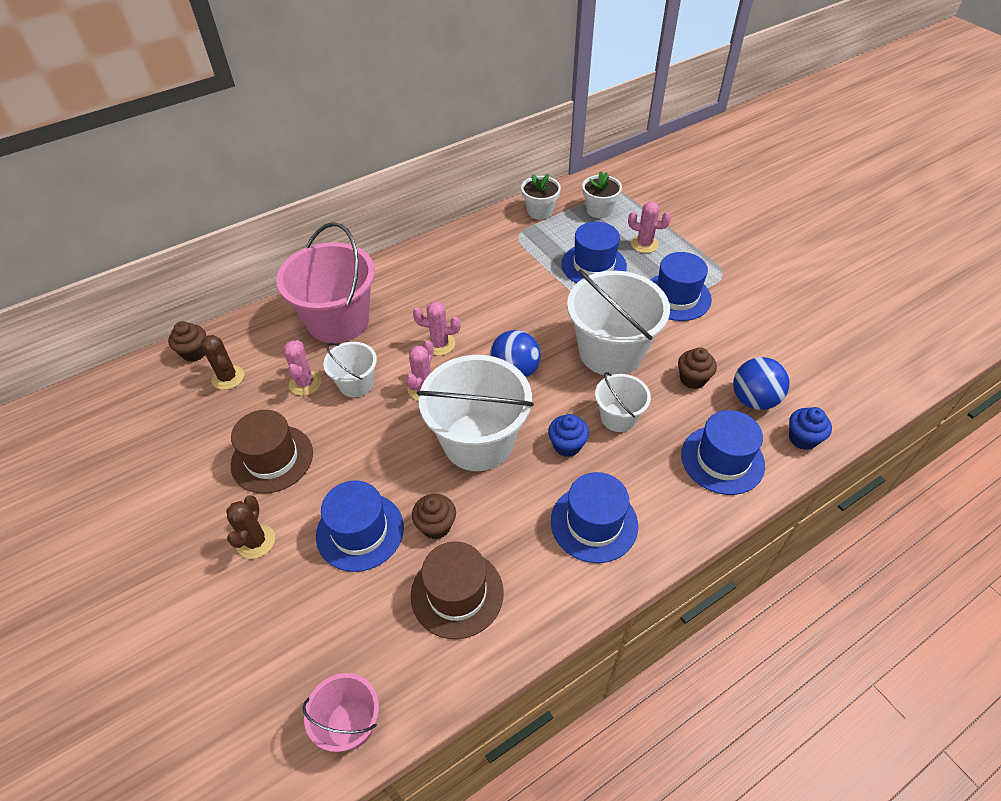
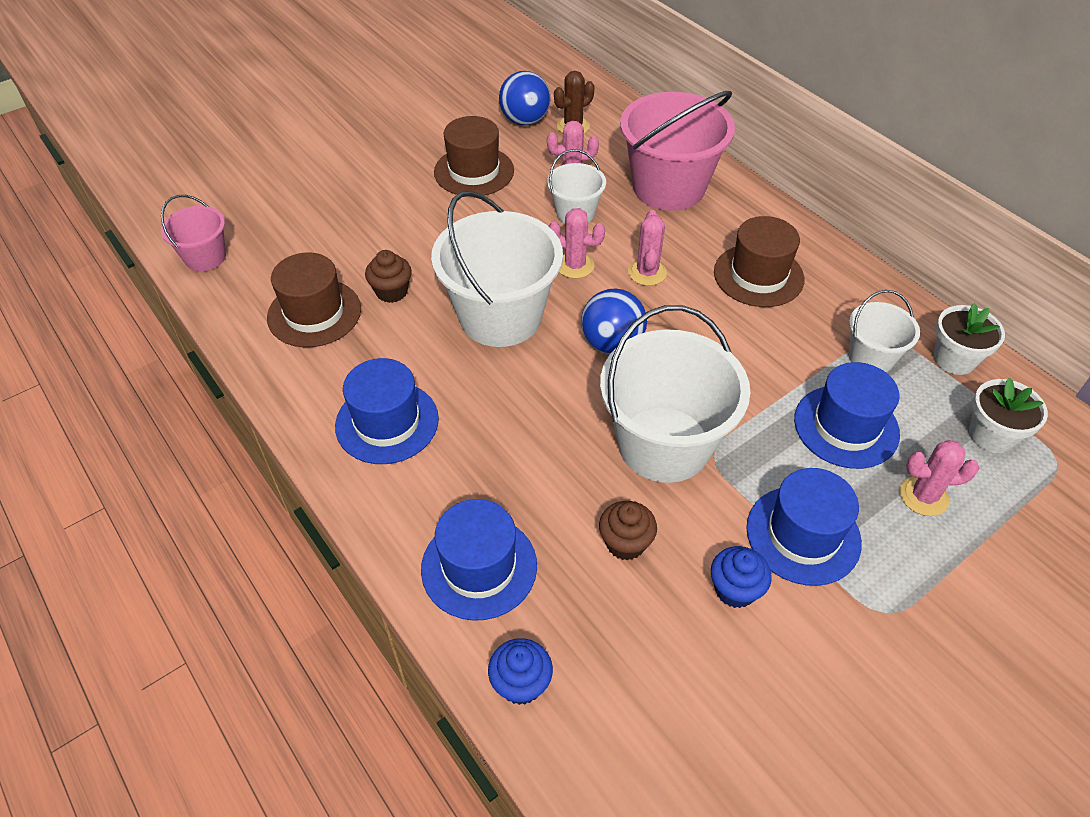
camera: 85 degrees right, 0 degrees up
(194, 352) = (603, 100): brown cupcake -> none
(256, 541) = (383, 177): brown cactus -> none
(360, 531) = (389, 239): blue hat -> none
(453, 284) = (758, 275): none -> brown hat
(567, 445) = (498, 397): blue cupcake -> blue cupcake (735, 589)
(618, 417) = (545, 450): white bucket -> white bucket (871, 357)
(644, 244) = (923, 496): pink cactus -> pink cactus turned 75 degrees clockwise
(754, 399) = (593, 623): blue ball -> blue ball (525, 120)

